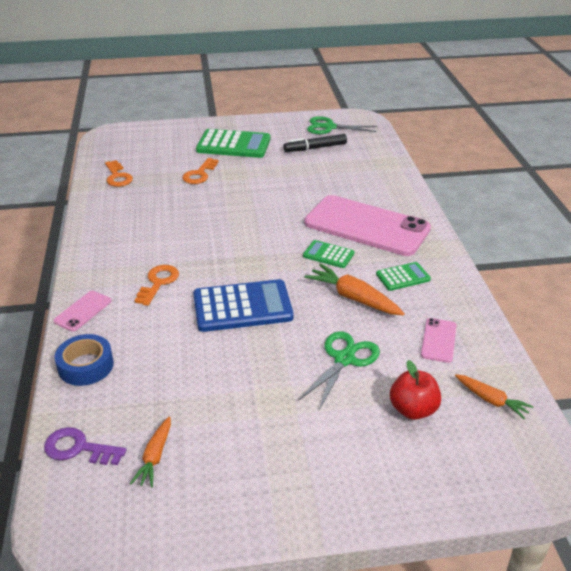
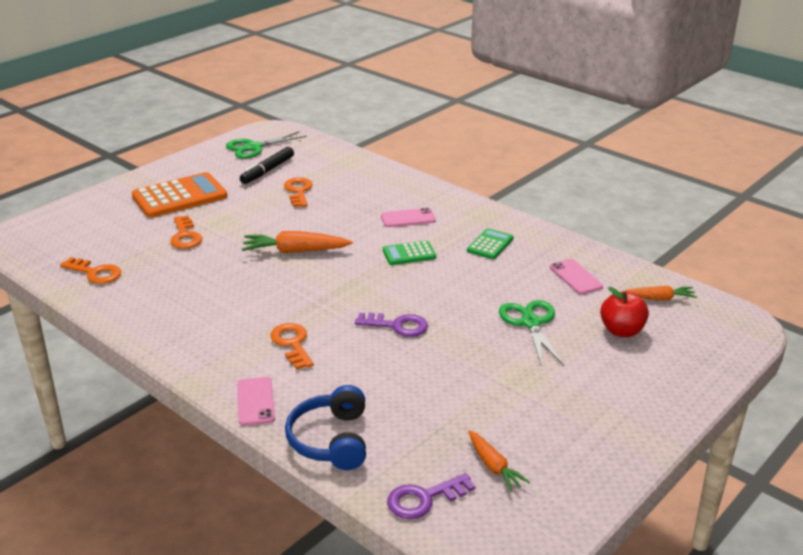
camera: 40 degrees left, 5 degrees down
(86, 366) = (331, 440): blue tape -> blue headphones
(233, 145) = (179, 196): green calculator -> orange calculator
(242, 307) = (397, 326): blue calculator -> purple key
(315, 172) = (298, 191): none -> orange key
(353, 298) = (475, 277): orange carrot -> orange carrot (295, 251)
(366, 226) = (408, 218): pink phone -> pink phone, size x0.42

